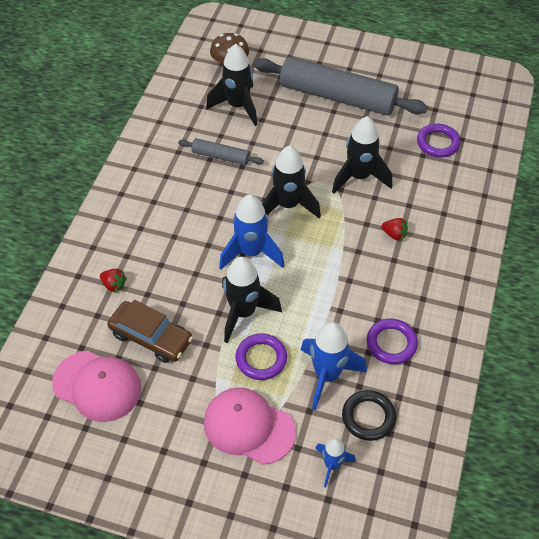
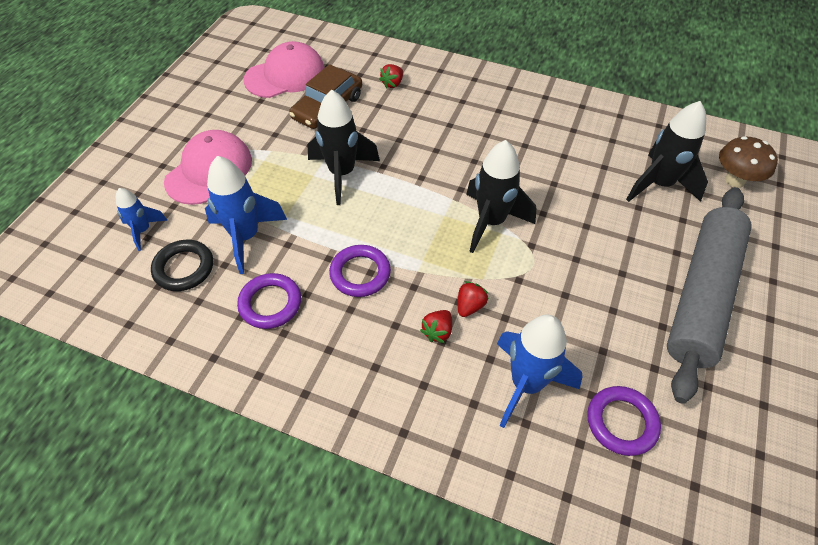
camera: 95 degrees right, 0 degrees up
(97, 386) = (285, 75): pink cap -> pink cap turned 150 degrees counterclockwise
(220, 156) = (568, 165): grey rolling pin -> none
(251, 253) = (421, 184): blue rocket -> blue rocket (526, 384)
(261, 359) = (282, 184): purple ring -> purple ring (360, 273)
(359, 177) = (542, 303): black rocket -> none
(369, 217) = (470, 306): none -> red strawberry

